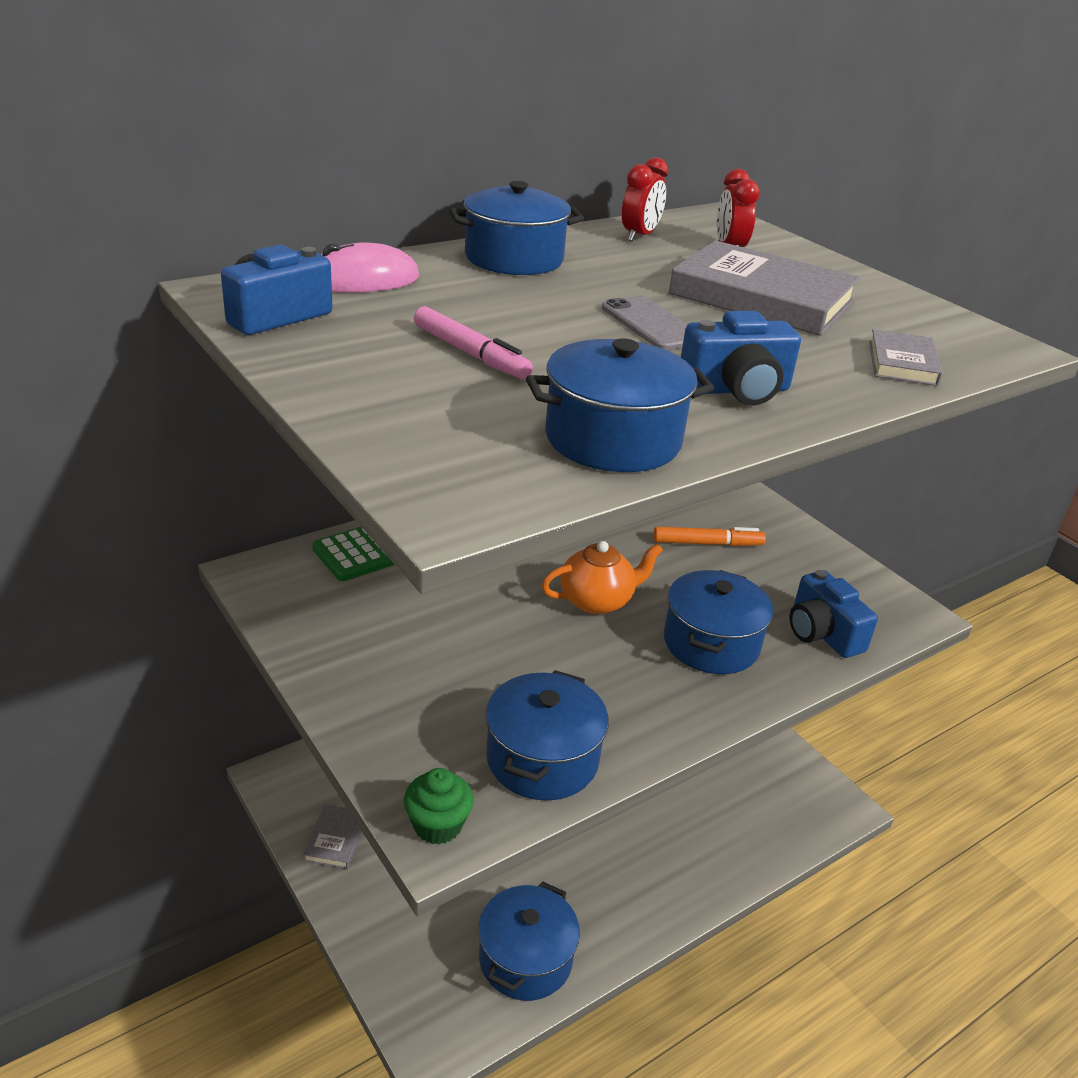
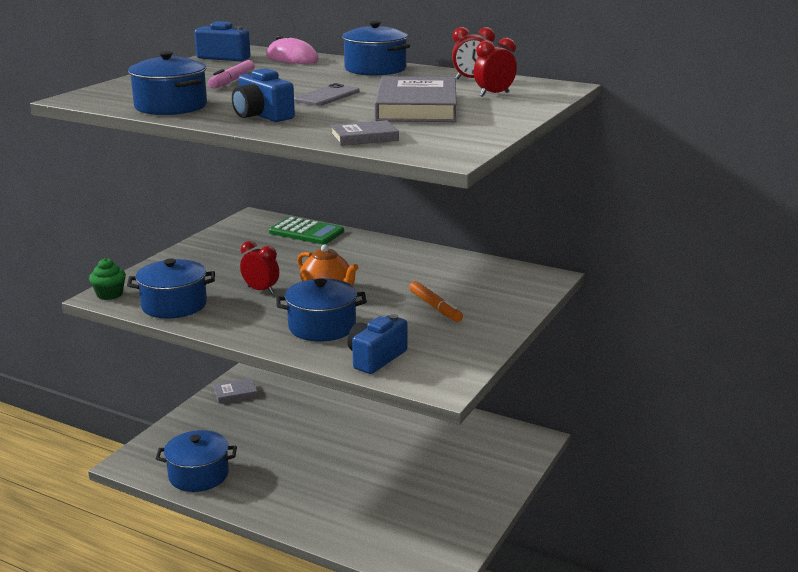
camera: 65 degrees right, 10 degrees down
(553, 656) = (261, 290): none -> red clock

